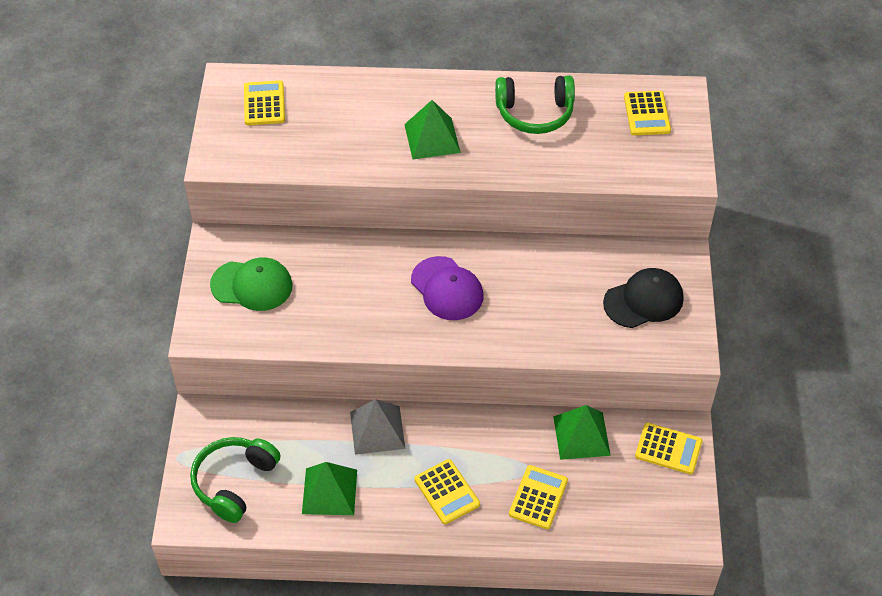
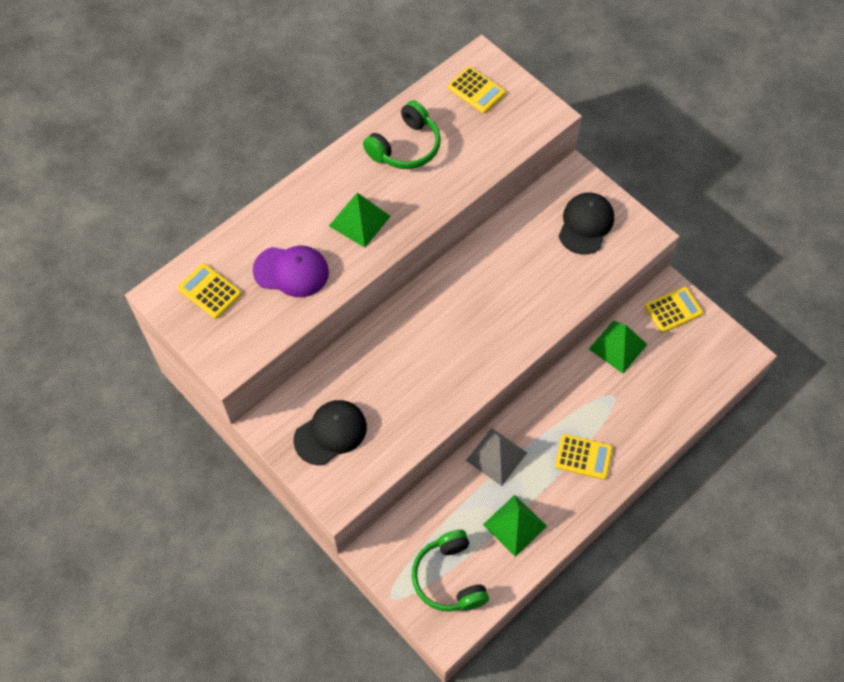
camera: 45 degrees left, 10 degrees up
(252, 285) = (330, 433): green cap -> black cap
(447, 289) = (461, 321): purple cap -> purple cap (291, 271)
(538, 497) = (638, 410): yellow calculator -> none

